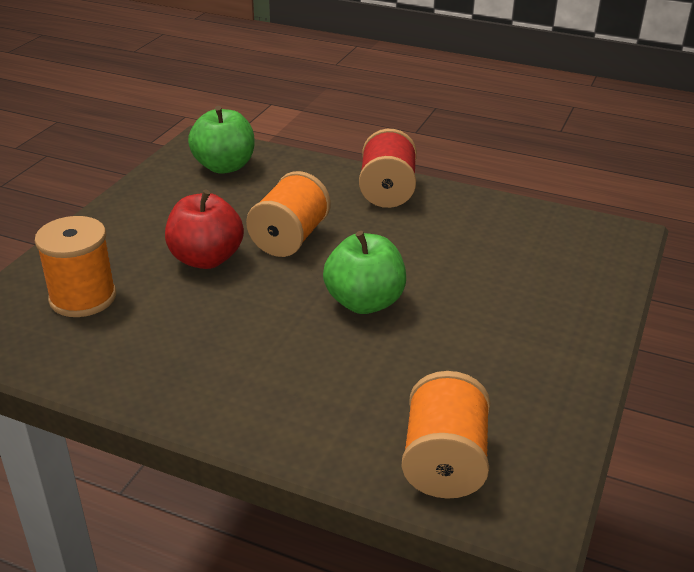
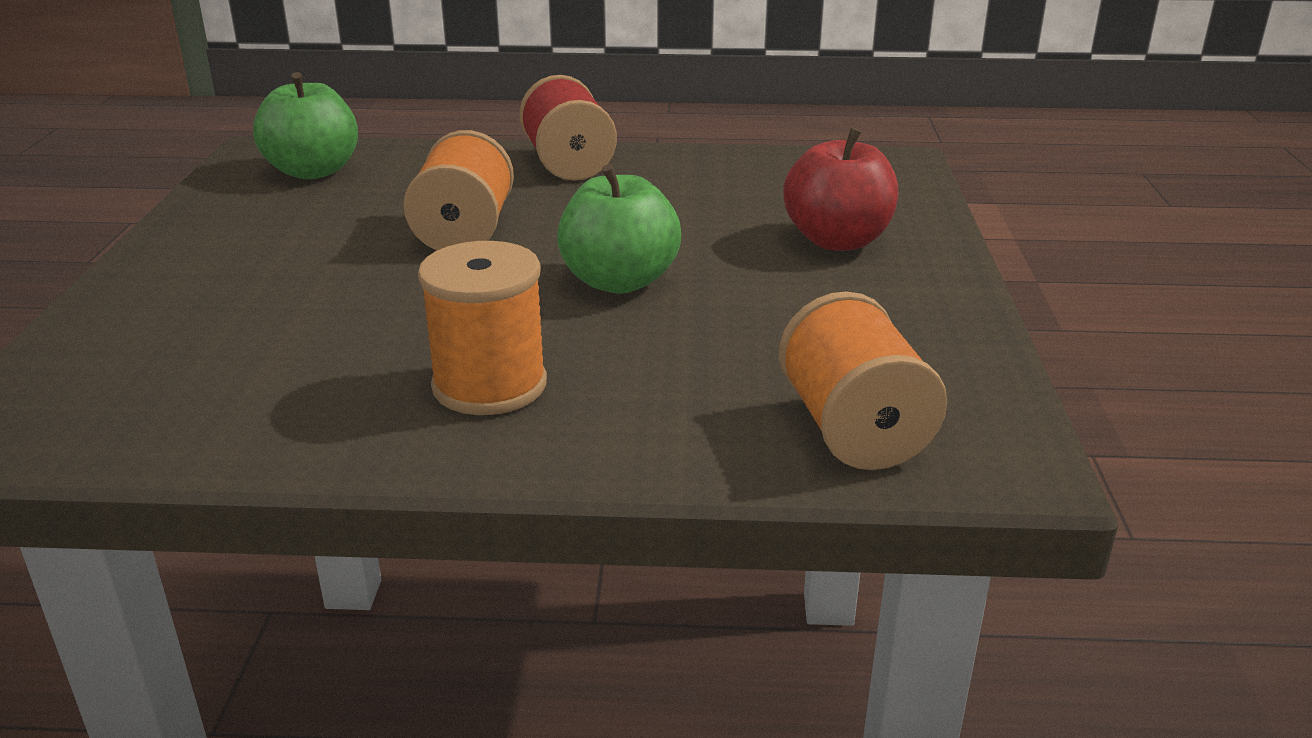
camera: 20 degrees left, 5 degrees down
(83, 298) = (175, 352): orange spool -> orange spool (489, 385)
(206, 259) = (351, 274): red apple -> red apple (837, 240)

